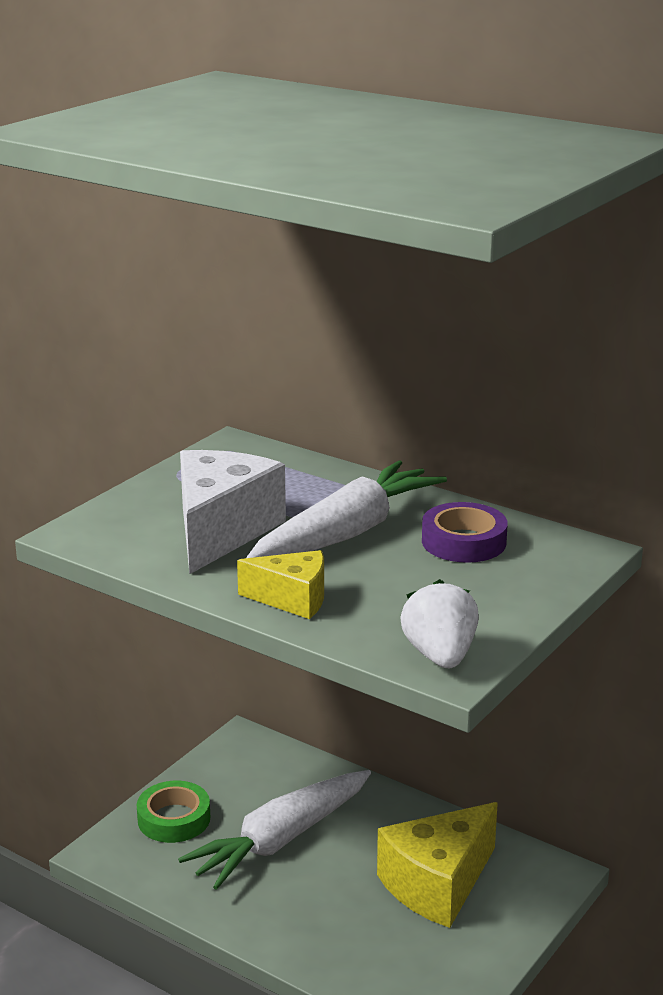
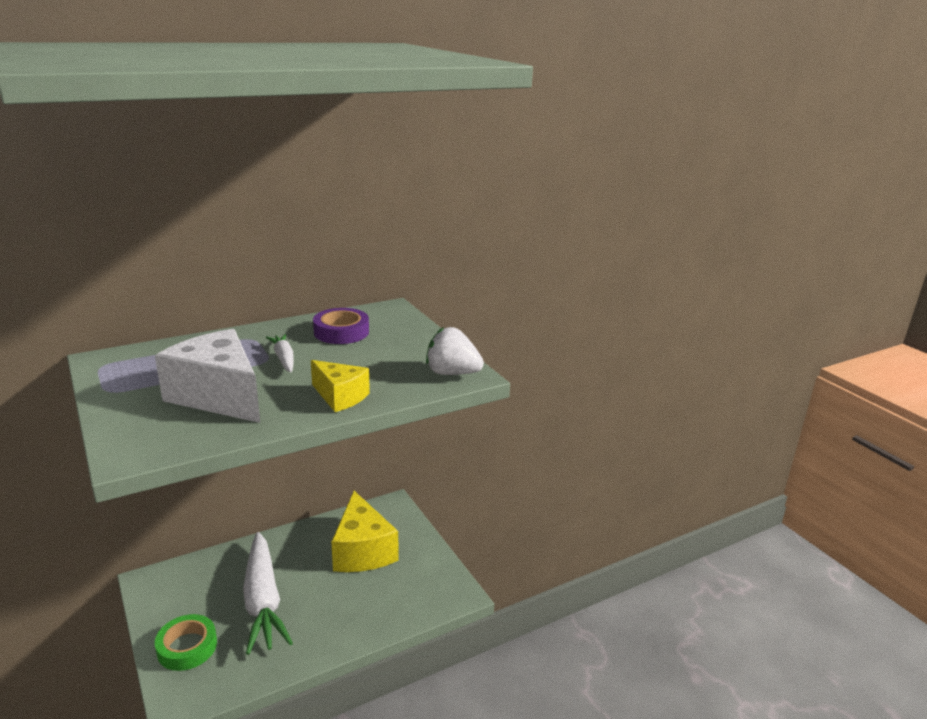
camera: 65 degrees left, 0 degrees up
(292, 599) = (340, 397): yellow cheese -> yellow cheese turned 90 degrees clockwise
(346, 533) = (283, 359): white carrot -> white carrot, size x0.46

